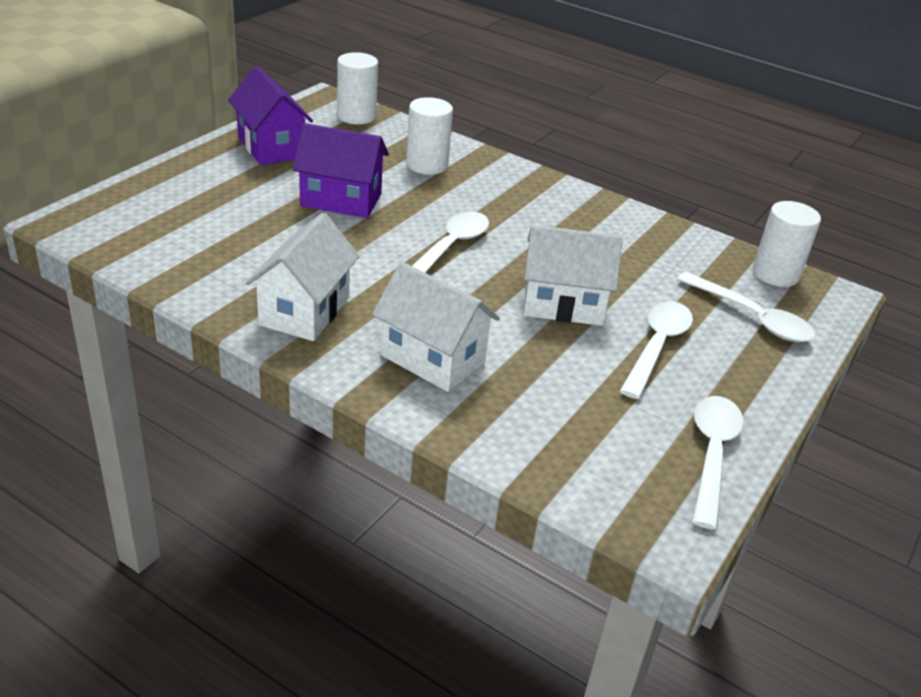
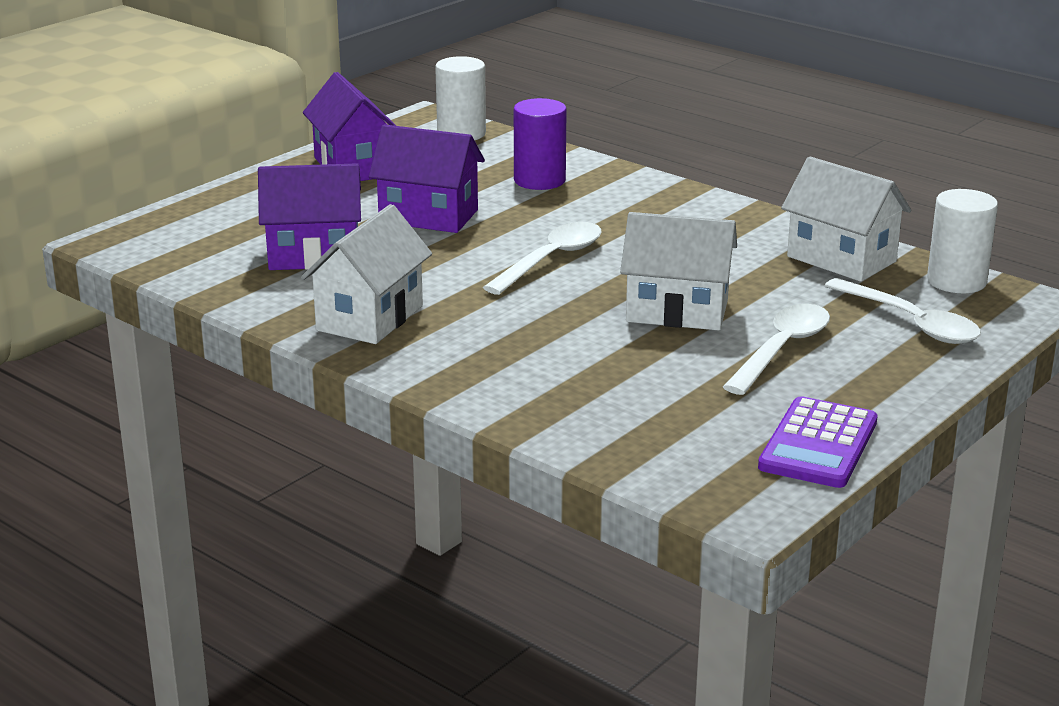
camera: 10 degrees right, 10 degrees down
(248, 240) = (314, 255): none -> purple house
(427, 165) = (539, 180): white cylinder -> purple cylinder
(432, 359) = (509, 359): white house -> white house (841, 259)
(712, 455) = (819, 444): white spoon -> purple calculator

